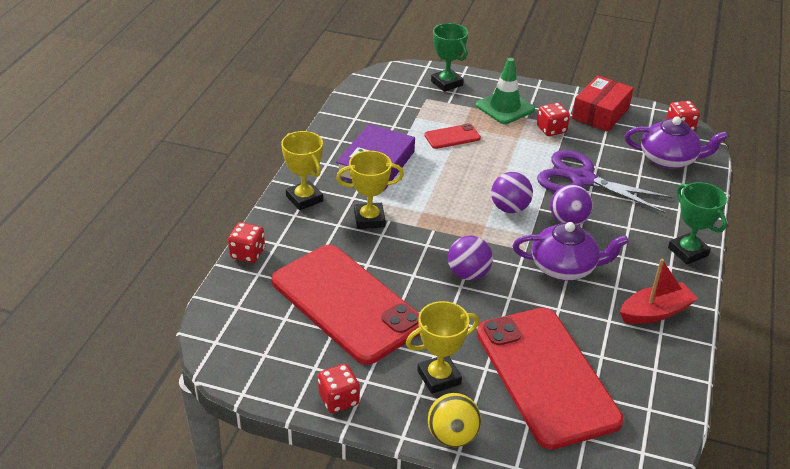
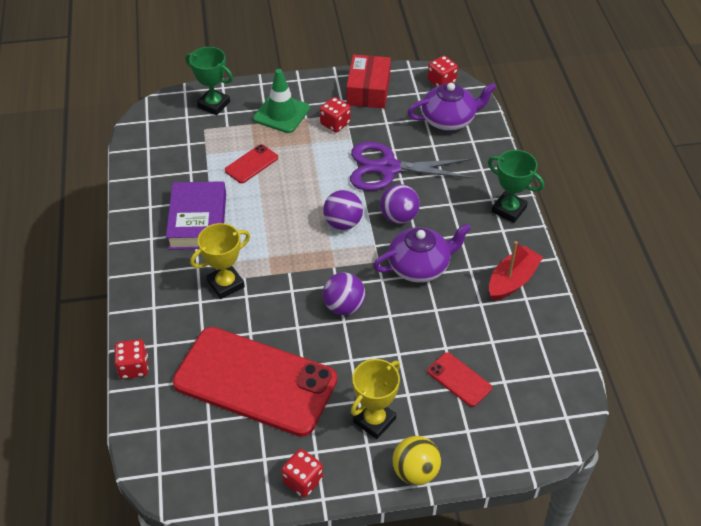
camera: 25 degrees left, 10 degrees up
(304, 199) = (152, 285): yellow trophy -> none
(546, 376) = (459, 379): red phone -> red phone, size x0.41

